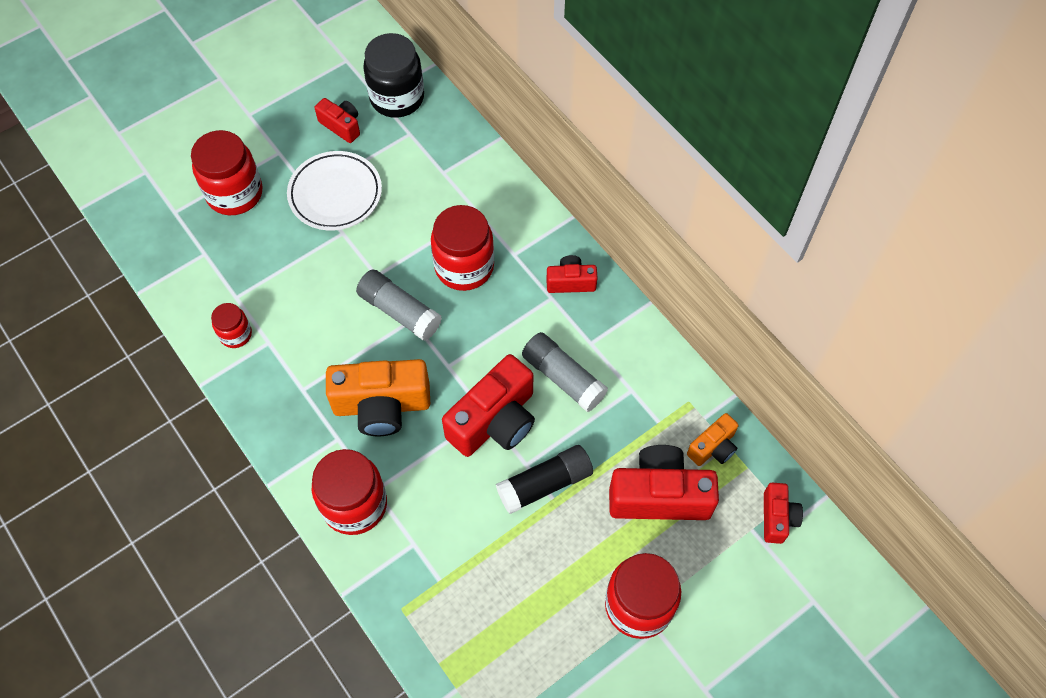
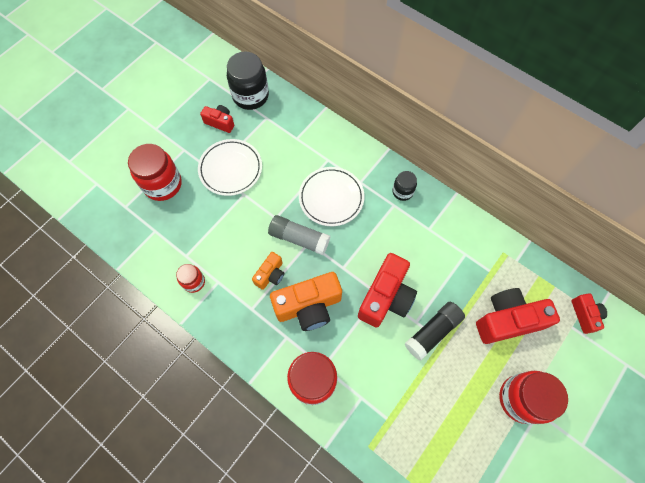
camera: 15 degrees left, 5 degrees up
(464, 267) = (331, 198): red jar -> white plate
(563, 378) = (419, 256): grey glue stick -> none
(570, 282) = (402, 191): red camera -> black jar
(713, 447) = (529, 279): orange camera -> orange camera (270, 275)

